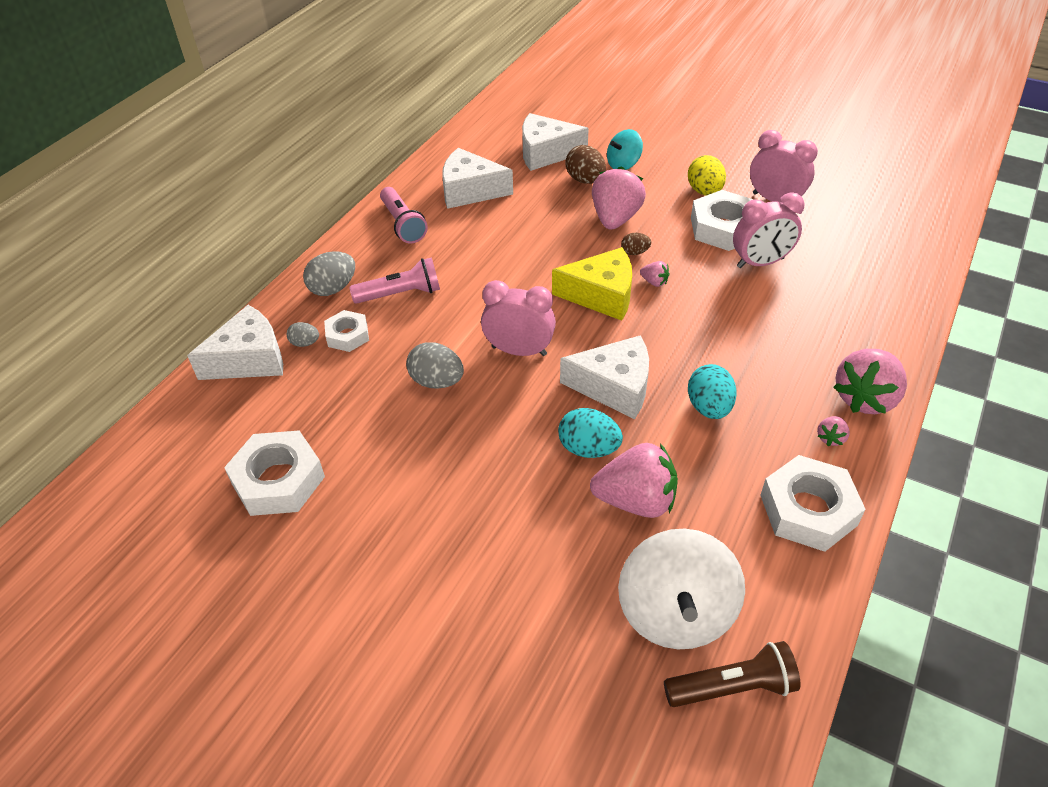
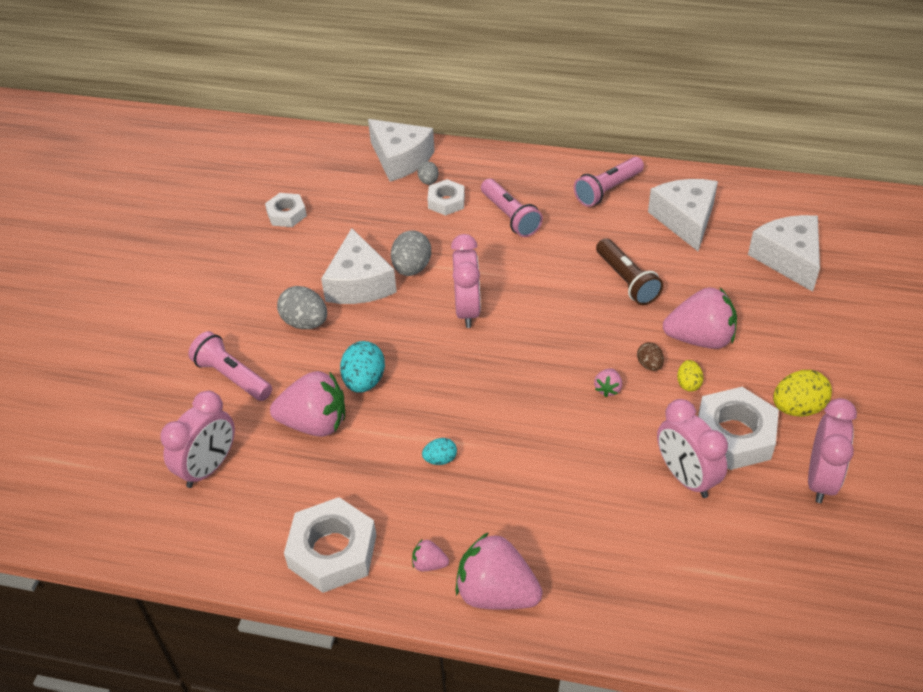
camera: 75 degrees right, 0 degrees up
(278, 480) = (286, 214): white nut -> white nut, size x0.59
(333, 288) = (499, 175): grey egg -> grey egg (305, 322)
(539, 572) = (232, 376): none -> pink flashlight
(585, 180) = (756, 301): brown egg -> none
(601, 295) = (568, 351): yellow cheese -> none
(614, 387) = (444, 385): white cheese -> white cheese (359, 283)
(623, 164) = (808, 326): turquoise spinning top -> none
(635, 501) = (315, 423): pink strawberry -> pink strawberry turned 75 degrees counterclockwise
(663, 237) = (688, 384): none -> yellow egg
(675, 612) = (209, 467): white spinning top -> pink clock
(709, 407) = (440, 459): turquoise egg -> turquoise egg, size x0.57
(733, 687) = (147, 513): brown flashlight -> brown flashlight (626, 281)

